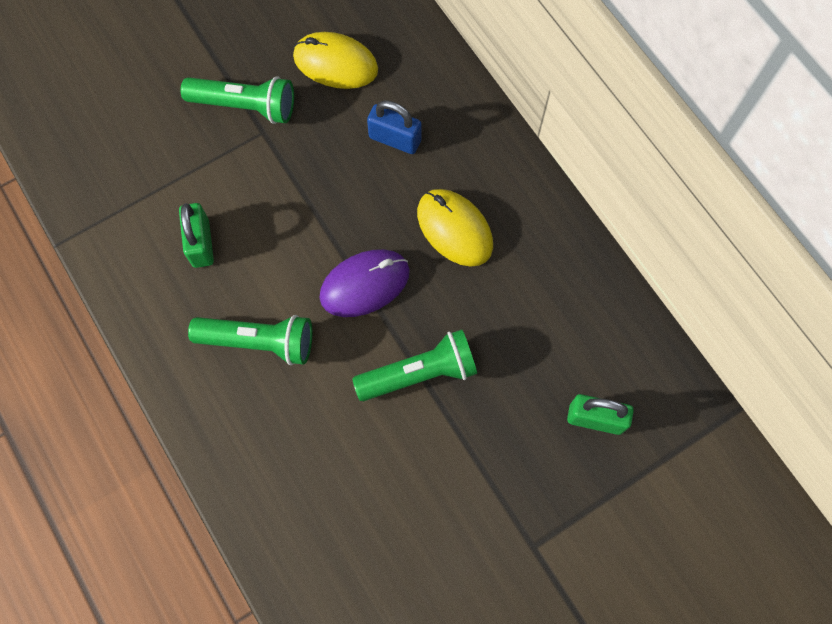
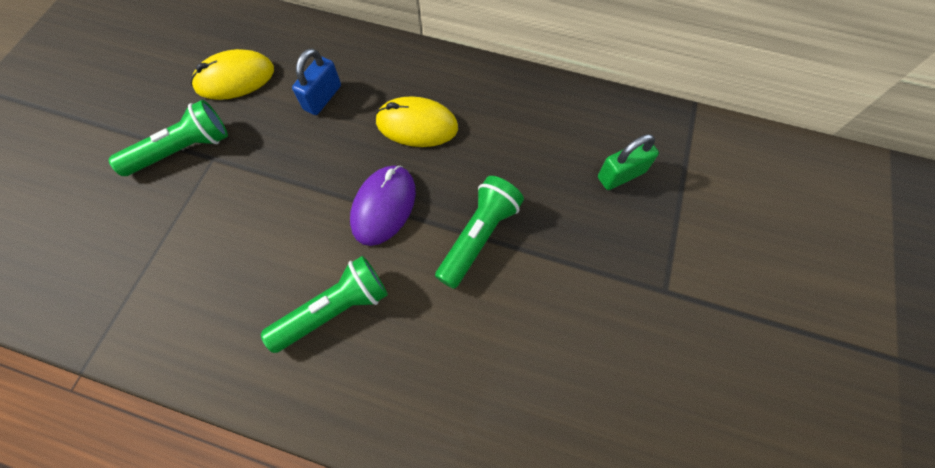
camera: 40 degrees left, 5 degrees down
(201, 243) = (223, 272): green padlock -> none
(395, 139) = (322, 97): blue padlock -> blue padlock turned 45 degrees counterclockwise

